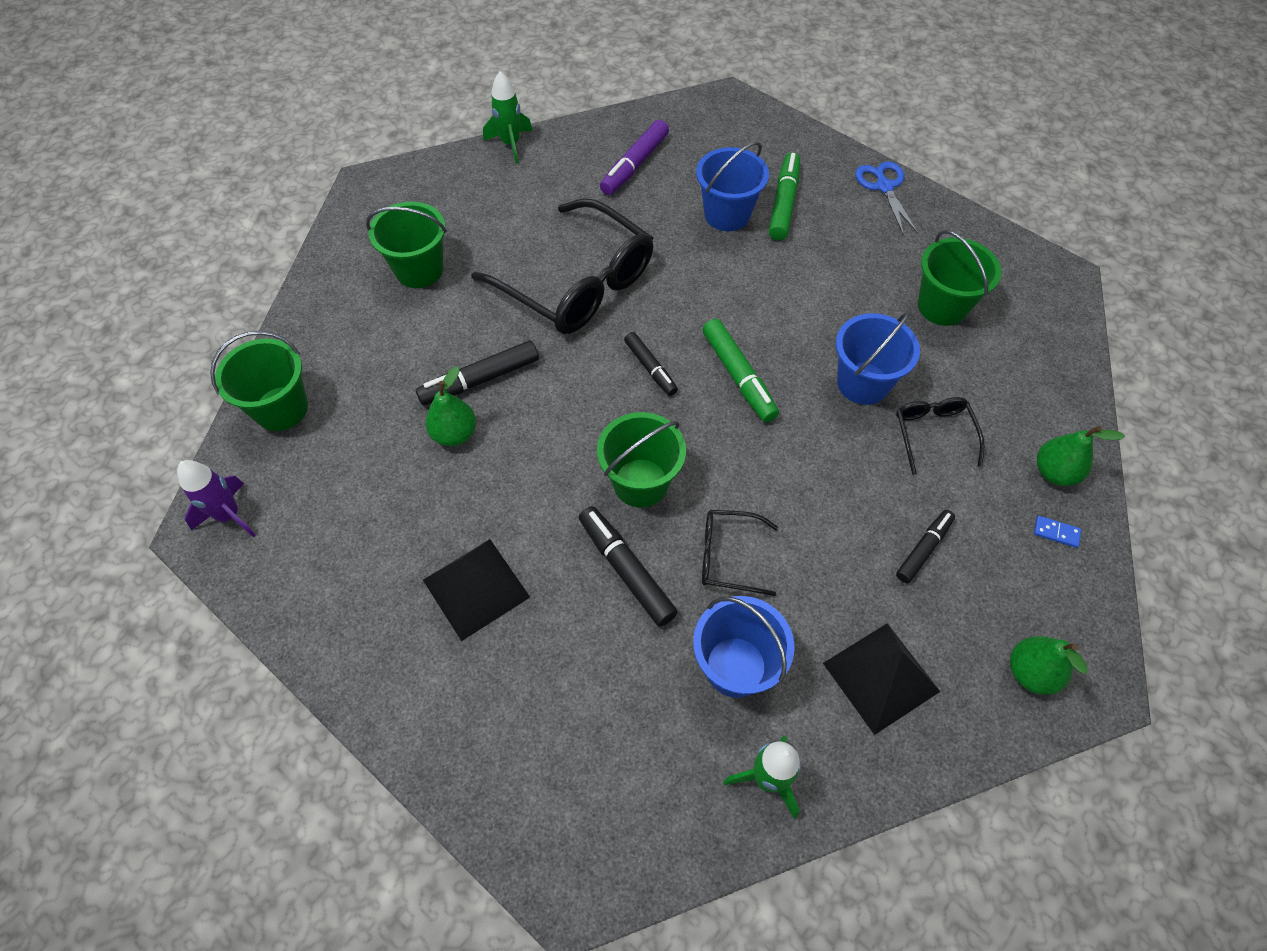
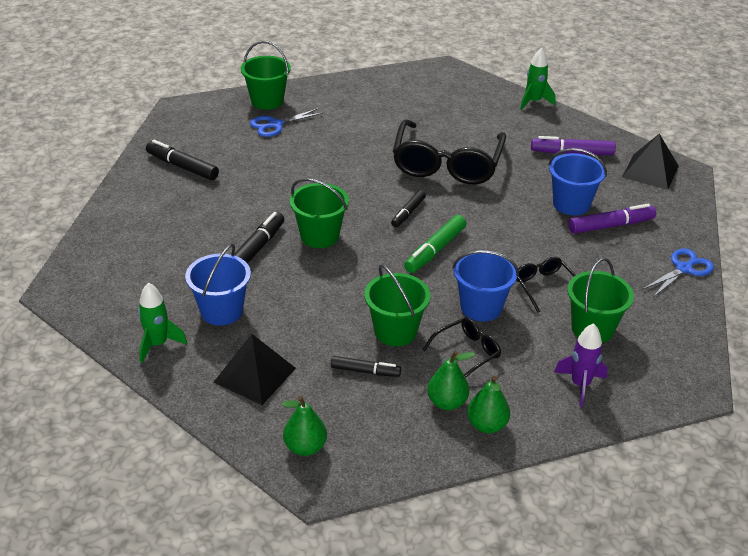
camera: 60 degrees right, 20 degrees down
(229, 515) = (193, 112): purple rocket -> purple rocket (580, 385)
(350, 424) = (275, 125): none -> blue scissors
(419, 270) = (400, 107): green bucket -> green bucket (395, 331)
(454, 434) = (298, 159): green pear -> green pear (447, 402)
(476, 588) = (206, 201): black pyramid -> black pyramid (650, 171)
(480, 380) = (342, 155): black marker -> black marker (182, 166)
(727, 556) = (294, 286): black glasses -> black glasses (544, 286)
(784, 203) = (611, 226): green marker -> purple marker
(1056, 532) = (432, 437): blue domino -> none

